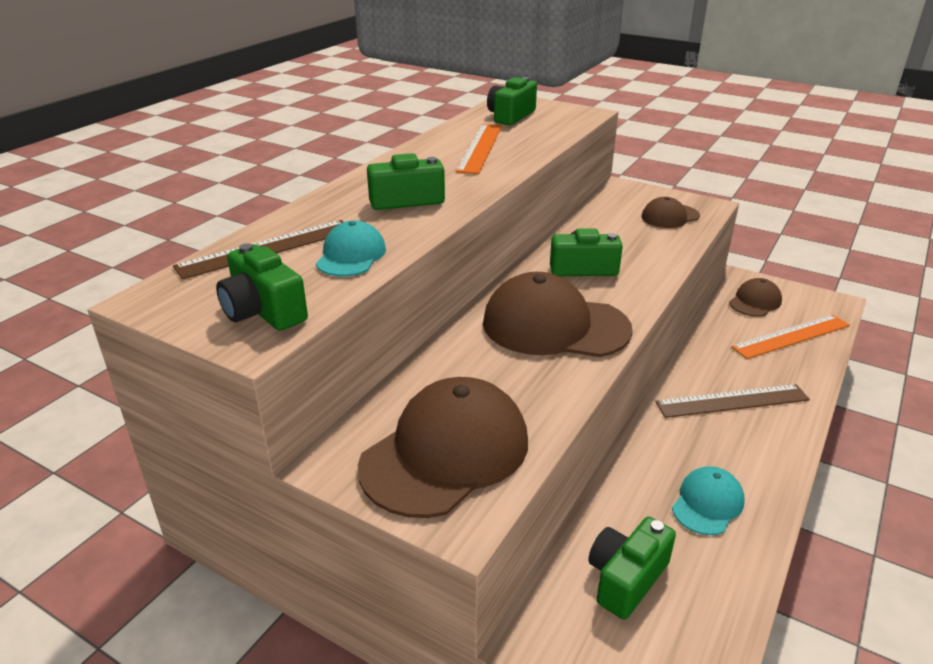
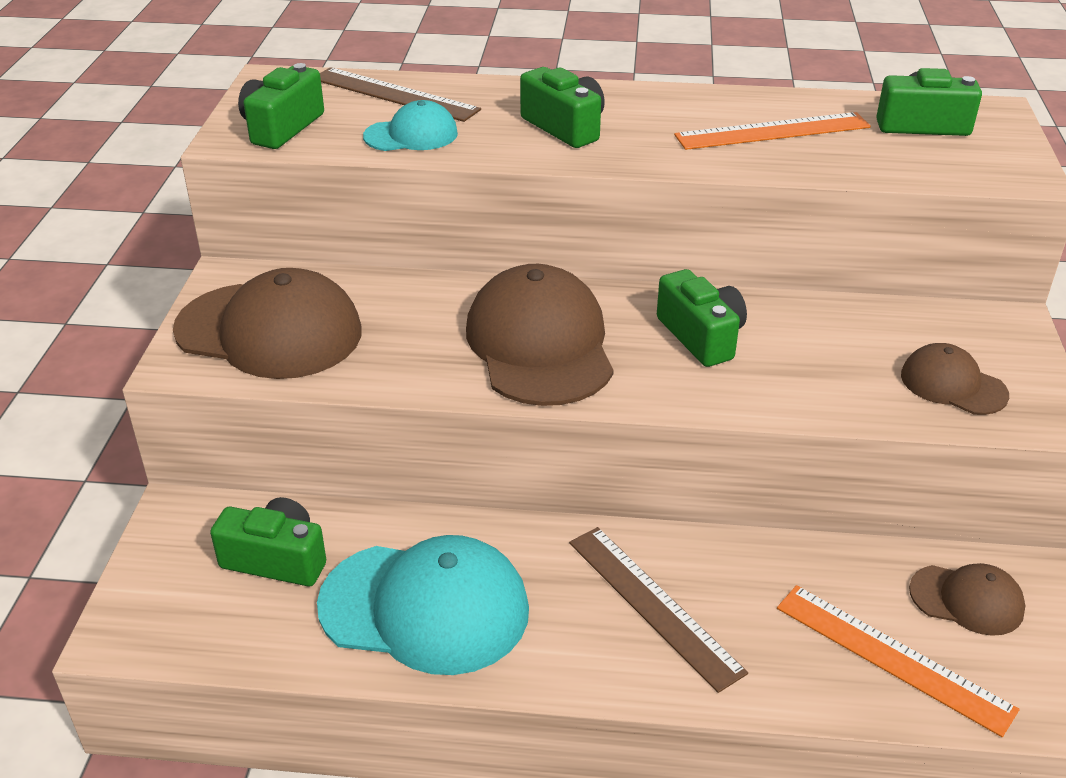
camera: 65 degrees right, 5 degrees up
(707, 503) = (425, 607): turquoise cap -> turquoise cap, size x1.90

